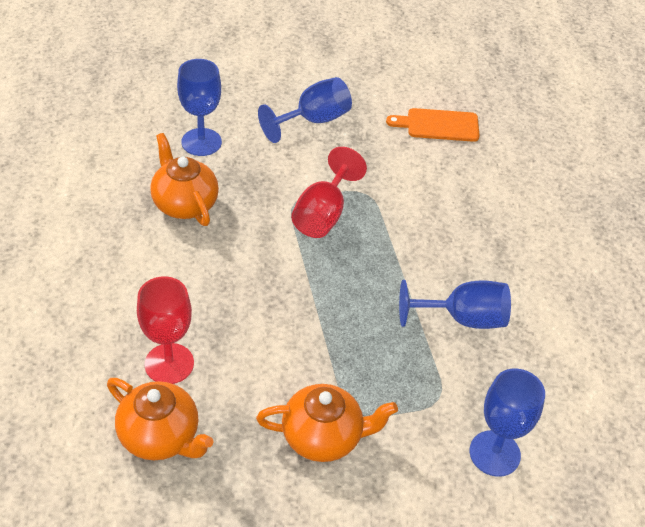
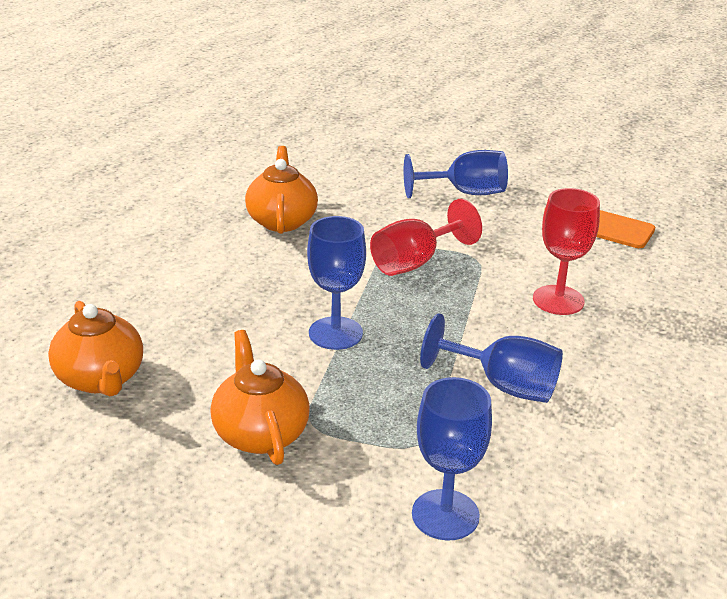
camera: 30 degrees right, 15 degrees down
(169, 364) = (160, 328): red goblet -> red goblet (558, 300)
(201, 142) = (337, 183): blue goblet -> blue goblet (335, 333)
(323, 437) = (260, 433): orange teapot -> orange teapot turned 135 degrees counterclockwise

